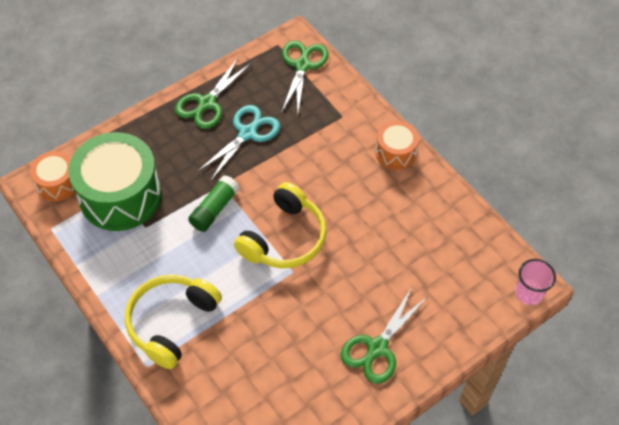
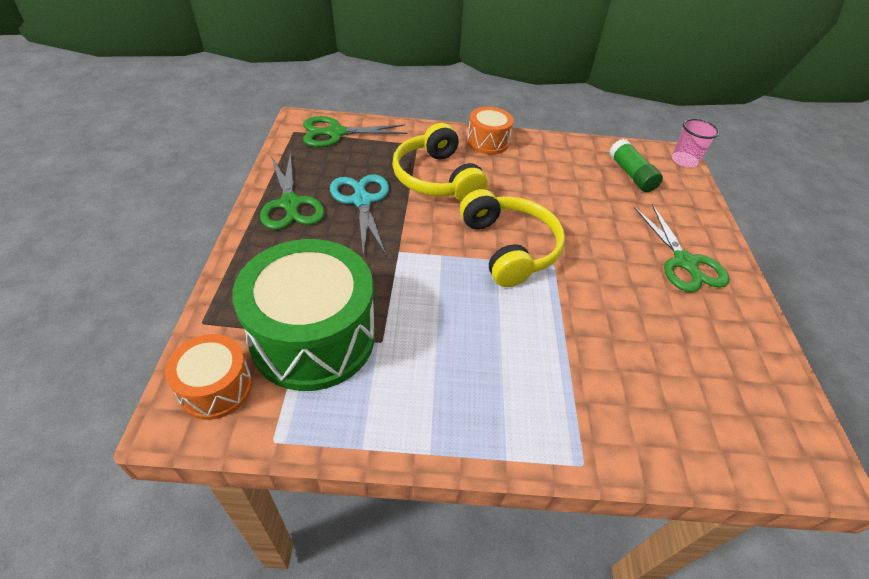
camera: 55 degrees left, 10 degrees down
(171, 322) = (537, 399): yellow headphones -> yellow headphones (436, 178)
(214, 209) = (422, 273): green glue stick -> green glue stick (631, 174)
(302, 65) = (336, 133): green scissors -> green scissors turned 60 degrees counterclockwise

